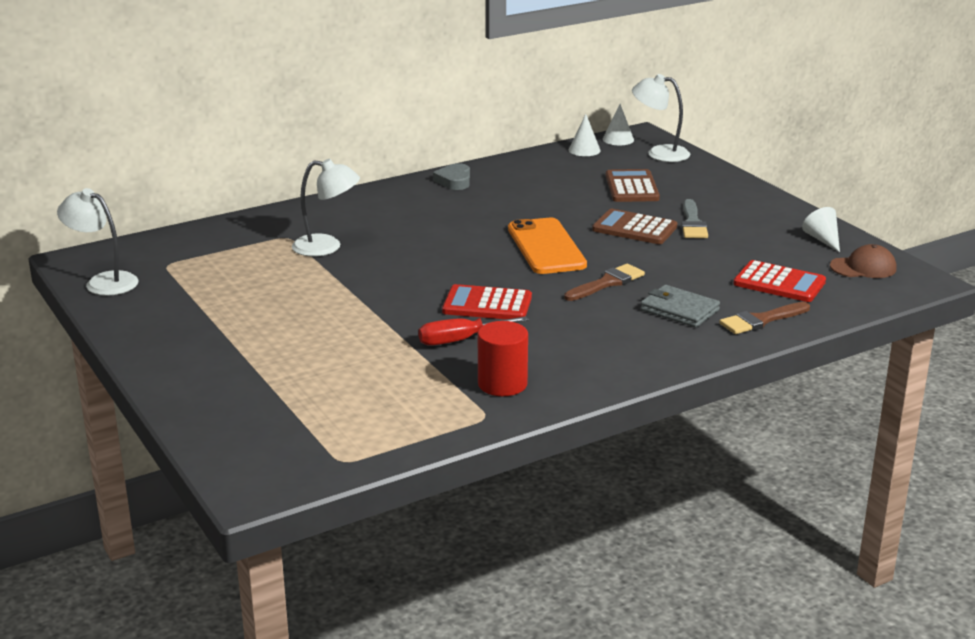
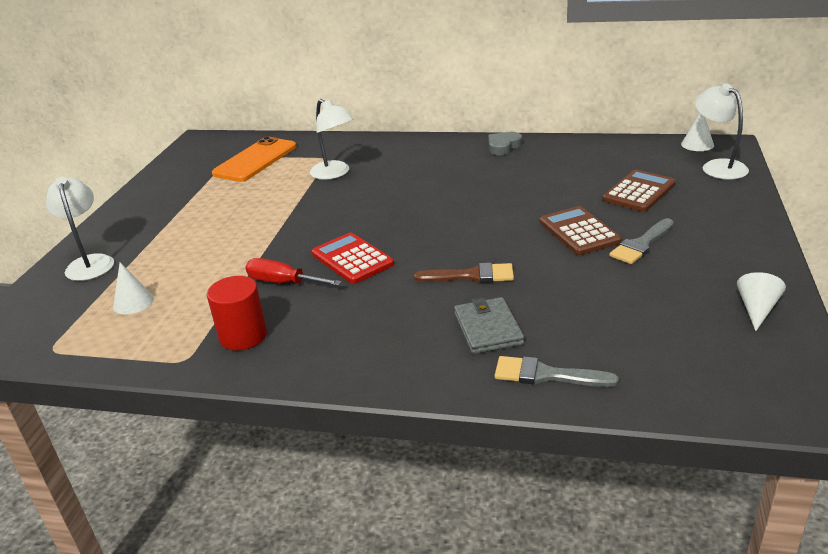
camera: 45 degrees right, 5 degrees up
(103, 282) = (185, 158): white lamp -> white lamp (90, 263)
(546, 247) = (478, 224): orange phone -> orange phone (255, 160)
(584, 150) = (650, 147): white cone -> white cone (133, 302)
(761, 320) = (546, 375): brown brush -> grey brush
(779, 283) = (630, 340): red calculator -> none
(863, 267) = (757, 361): brown cap -> none

